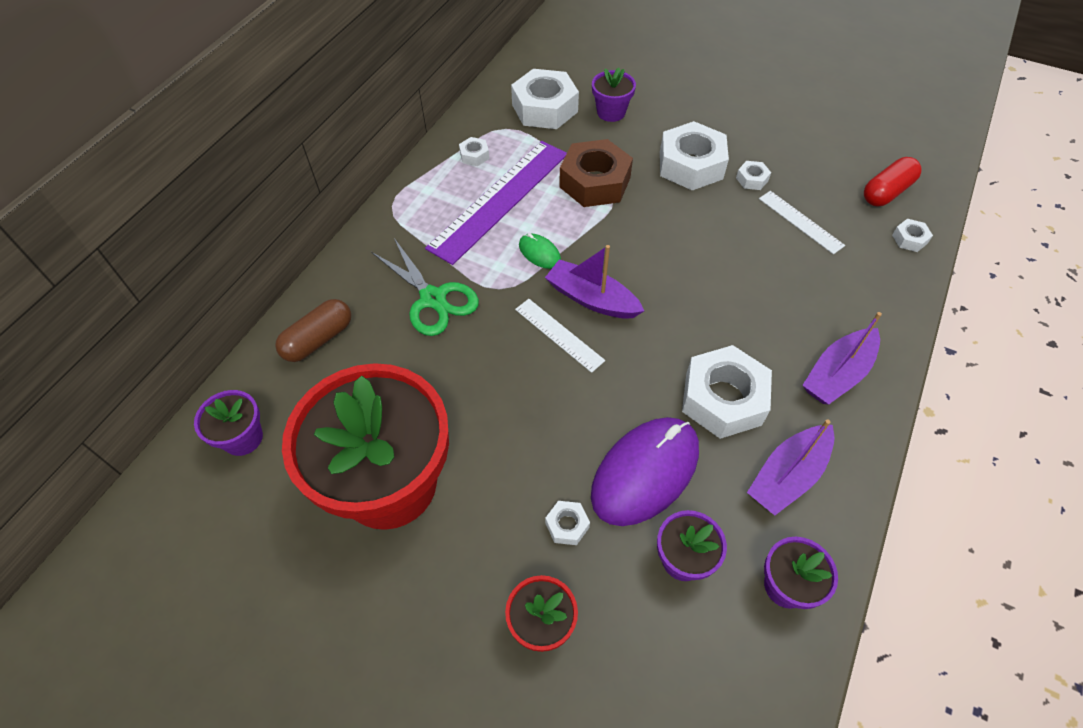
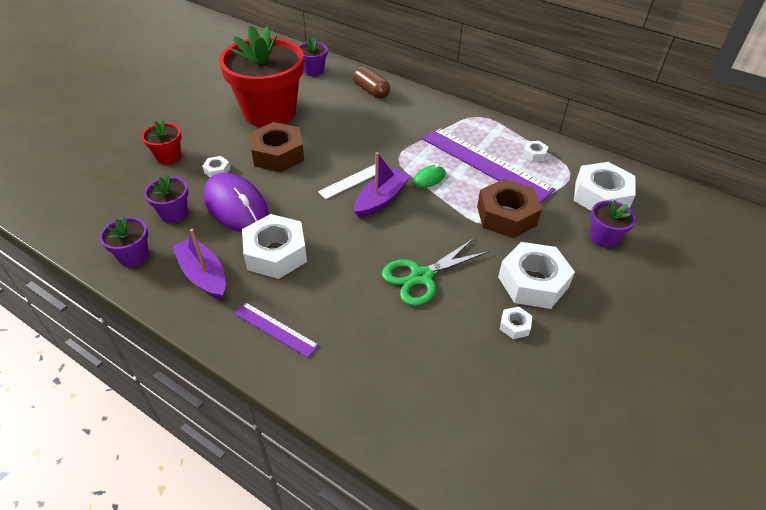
camera: 95 degrees right, 10 degrees down
(433, 299) = (394, 130): green scissors -> green scissors (421, 277)
(511, 443) = (278, 154): none -> brown nut
(800, 222) = (453, 351): white ruler -> none
(837, 374) = (275, 329): purple boat -> purple ruler
(886, 192) = (498, 451): red capsule -> none
(909, 239) = (422, 448): white nut -> none

